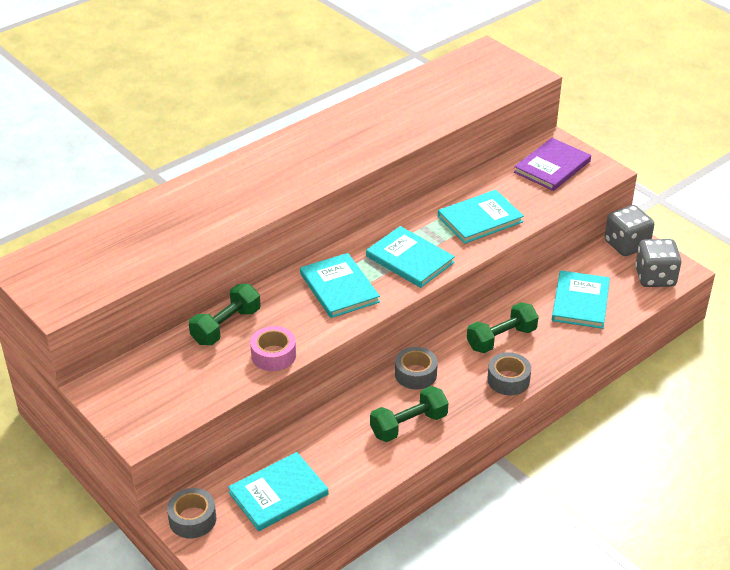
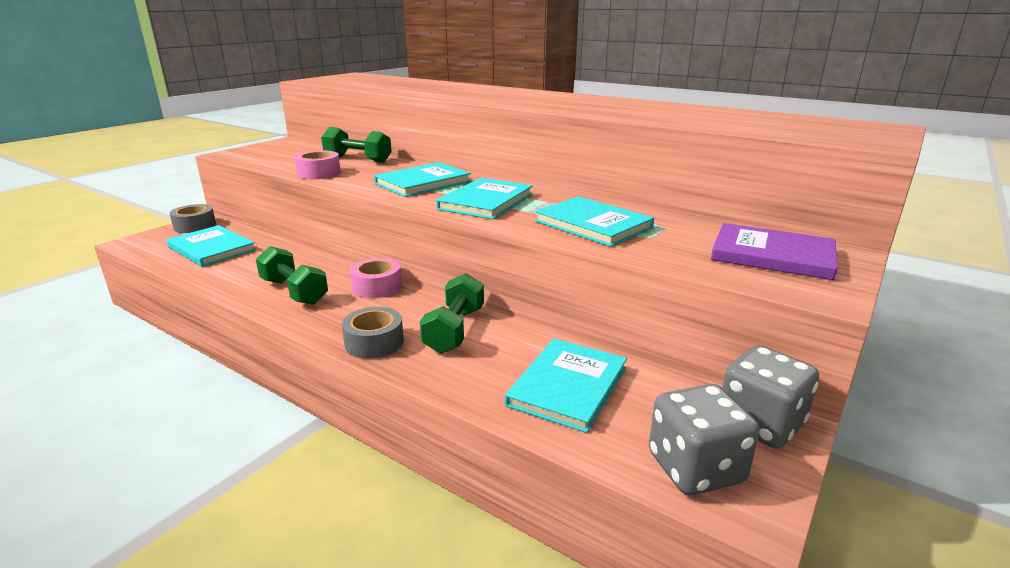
camera: 75 degrees right, 15 degrees down
(415, 374) = (377, 287): grey tape -> pink tape
(501, 339) = (454, 330): green dumbbell -> green dumbbell turned 60 degrees clockwise
(580, 302) = (567, 386): turquoise book -> turquoise book turned 60 degrees counterclockwise

